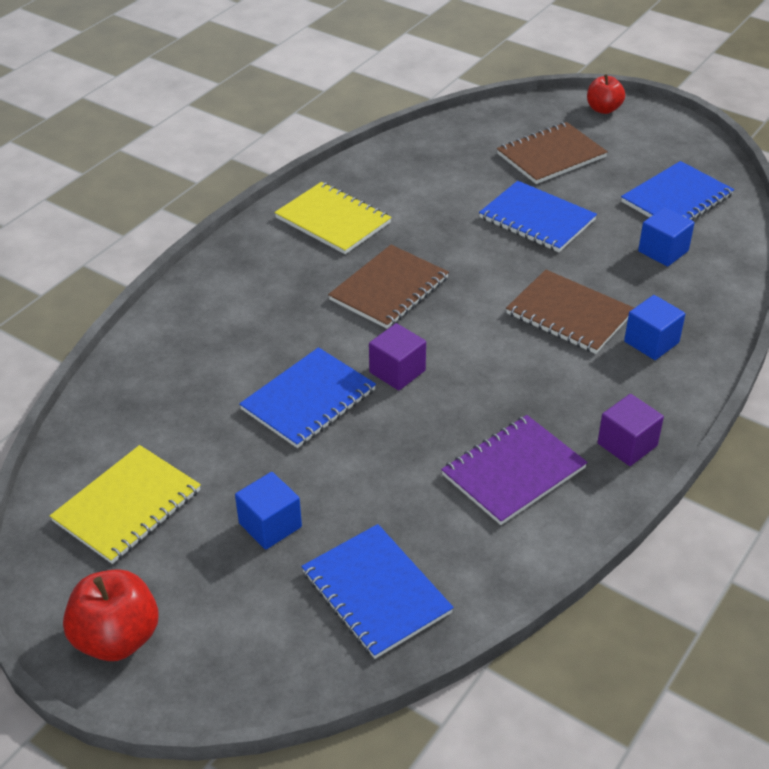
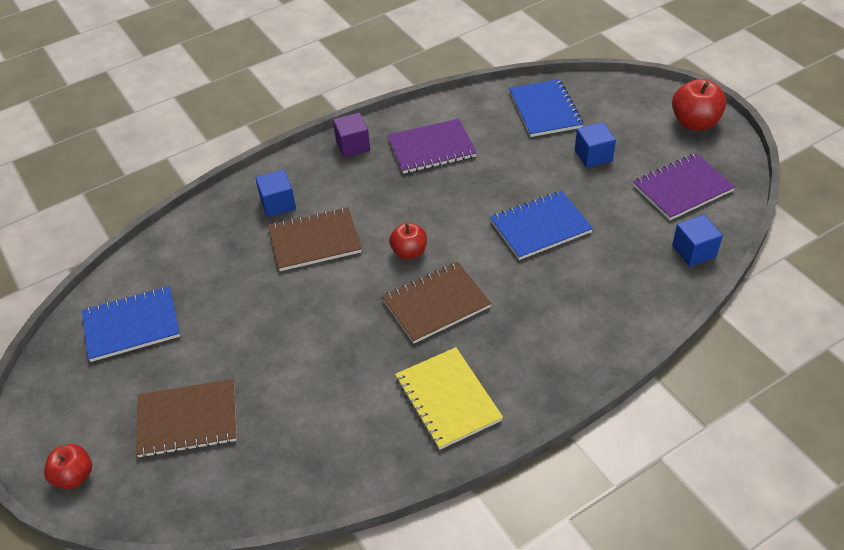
camera: 155 degrees left, 5 degrees up
(127, 506) = (682, 188): yellow notebook -> purple notebook
(397, 371) = (467, 231): purple cube -> none
(452, 330) = (409, 252): none -> red apple
(537, 219) = (266, 340): blue notebook -> none
(569, 314) = (315, 241): brown notebook -> brown notebook turned 75 degrees counterclockwise
(663, 251) = (197, 275): blue cube -> blue cube (694, 251)

